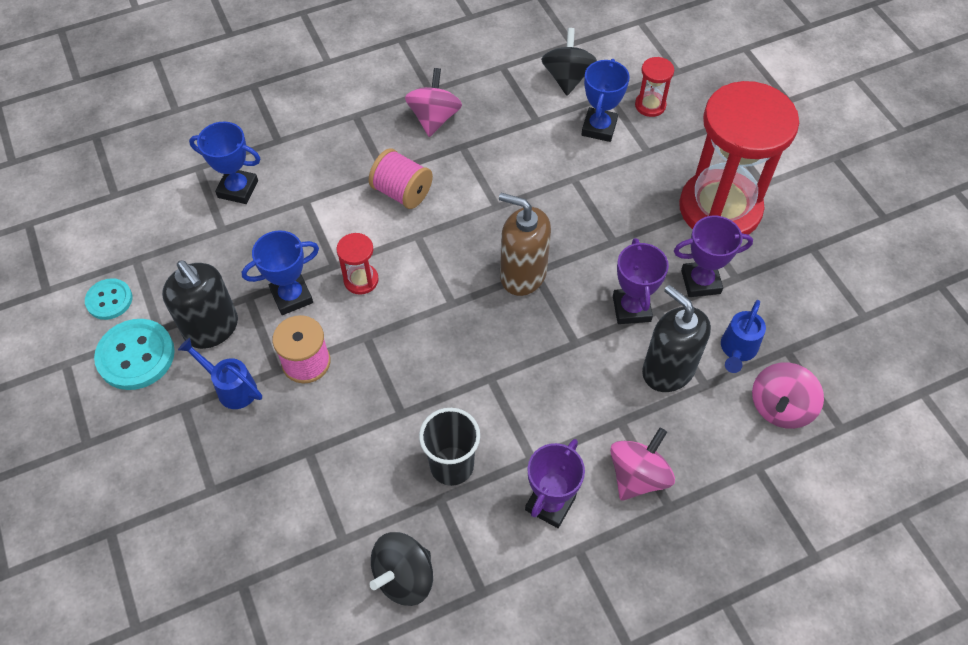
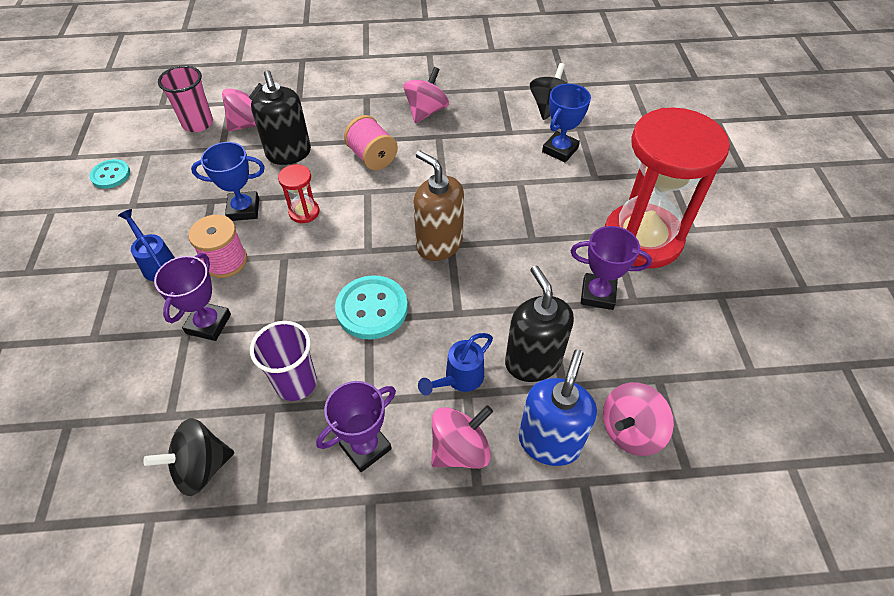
camera: 20 degrees right, 5 degrees down
(136, 356) = (103, 219): turquoise button -> turquoise button (372, 309)
(175, 205) = (198, 123): none -> pink cup
(212, 328) = (170, 215): black soap dispenser -> black soap dispenser (289, 153)
(238, 189) = (249, 124): blue trophy -> pink spinning top
(451, 466) = (296, 383): black cup -> purple cup
(631, 309) = (522, 299): purple trophy -> purple trophy (208, 324)
(650, 105) = (613, 144): red hourglass -> none
(714, 441) = (549, 441): none -> blue soap dispenser
(737, 350) = (608, 364): blue watering can -> blue watering can (459, 379)

